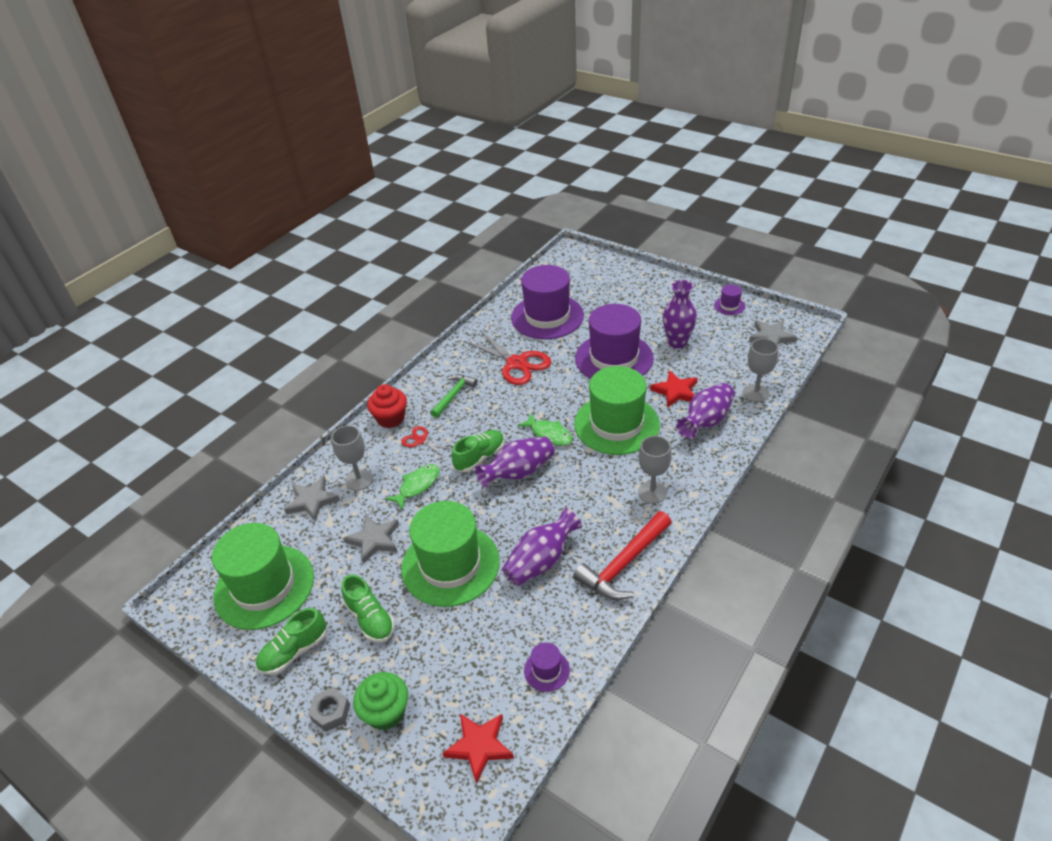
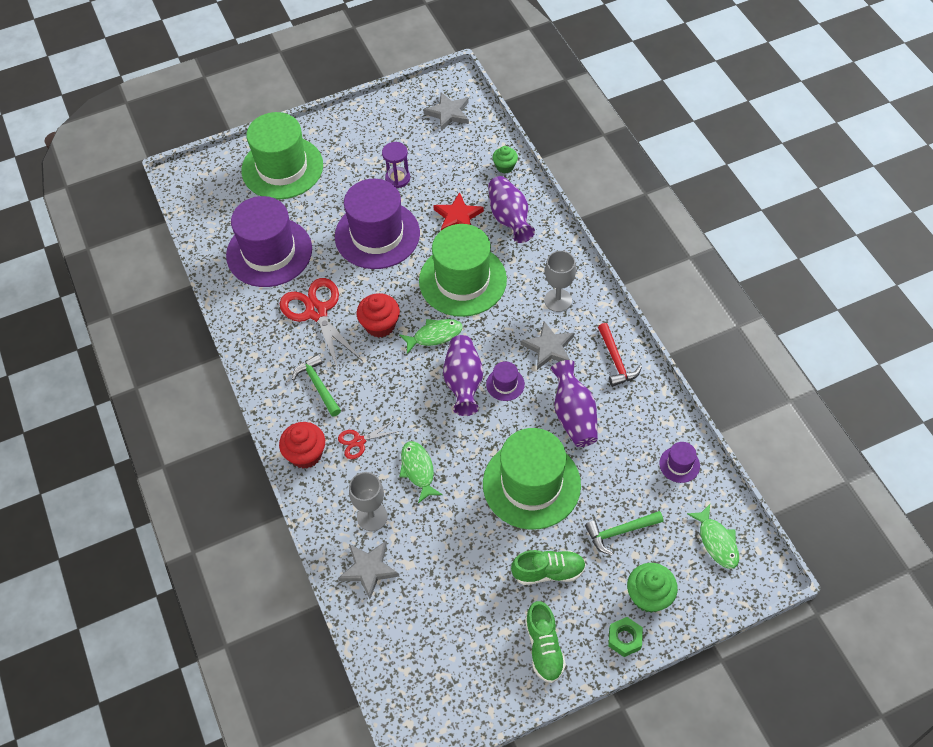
camera: 60 degrees left, 15 degrees up
(264, 586) = (451, 650): green hat -> green hat (282, 168)
(331, 712) = (624, 639): grey nut -> green nut
(374, 540) = (460, 533): grey star -> grey star (549, 348)
(442, 655) = (620, 532): none -> green hammer
(479, 746) = (716, 541): red star -> green fish
(480, 457) = (421, 403): green shoe -> none
(516, 363) = (316, 312): red scissors -> red scissors turned 105 degrees counterclockwise
(533, 400) = (380, 325): none -> red cupcake
(624, 564) = (616, 360): red hammer -> red hammer, size x0.64
(677, 342) = (397, 178): purple vase -> purple hourglass
(729, 306) = (383, 113): purple hat -> purple hat (505, 384)
(756, 393) = (505, 166): grey goblet -> green cupcake

